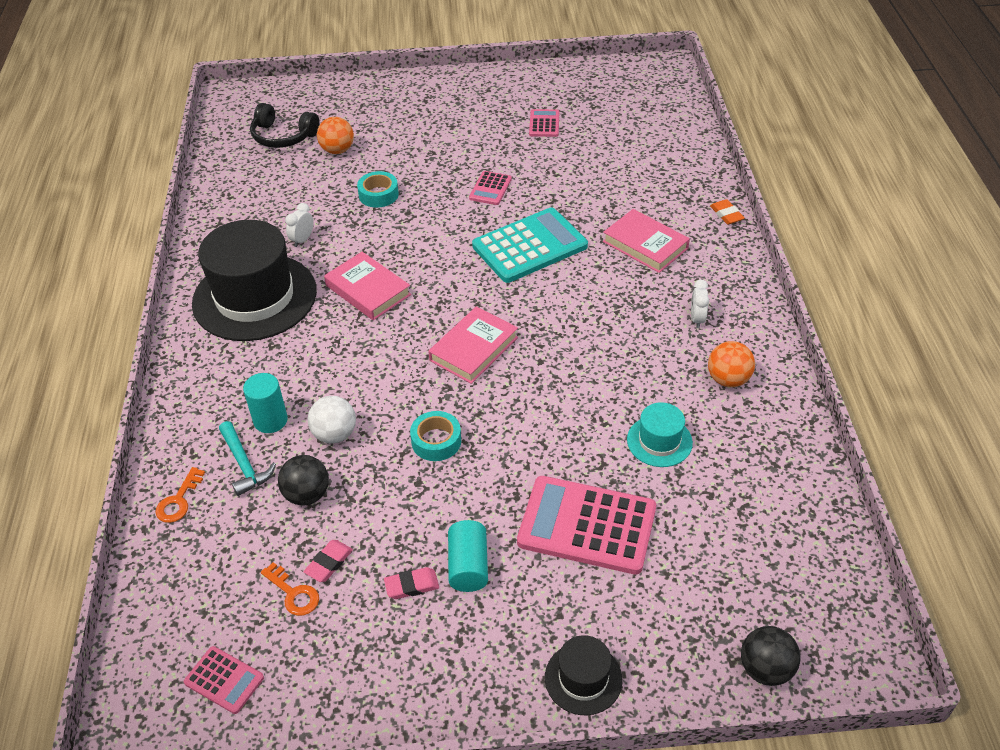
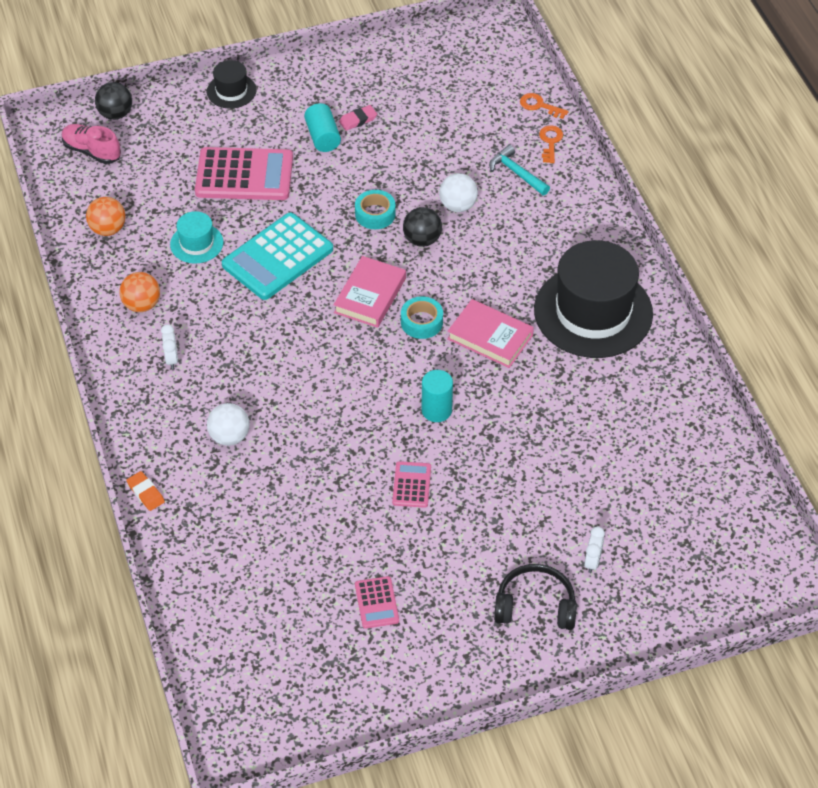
camera: 165 degrees right, 5 degrees up
(224, 680) = (456, 54): pink calculator -> none
(270, 420) = (515, 207): turquoise cylinder -> turquoise cylinder (436, 410)
(283, 136) = (686, 524): black headphones -> black headphones (535, 606)
(293, 593) = (436, 103): orange key -> orange key (539, 106)
(302, 240) = (583, 382): white clock -> white clock (592, 562)
(307, 494) = (458, 161): black ball -> black ball (422, 240)
(329, 563) = (420, 123): pink eraser -> none
(337, 150) = (609, 513): orange ball -> orange ball (108, 229)
(378, 195) = (532, 455): turquoise tape -> turquoise tape (421, 322)
(529, 246) = (348, 414): turquoise calculator -> turquoise calculator (277, 257)
(645, 245) = (229, 436): pink book -> white ball
(798, 605) = (92, 151): none -> pink shoe

